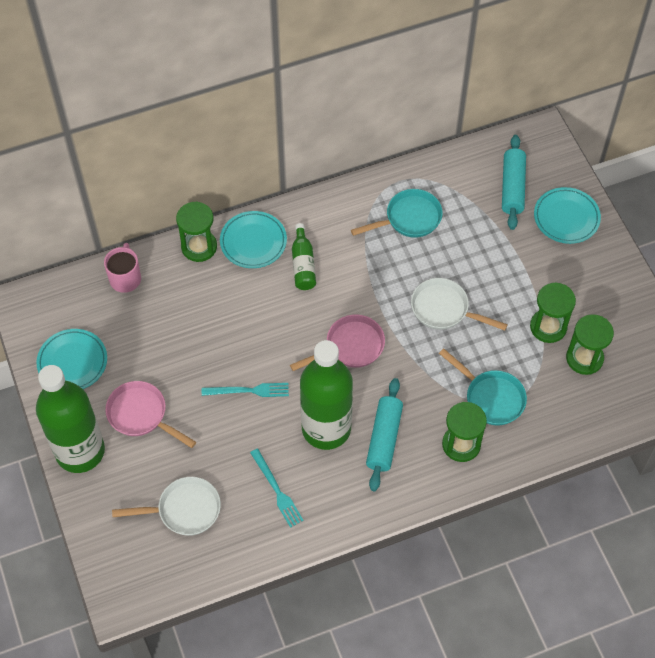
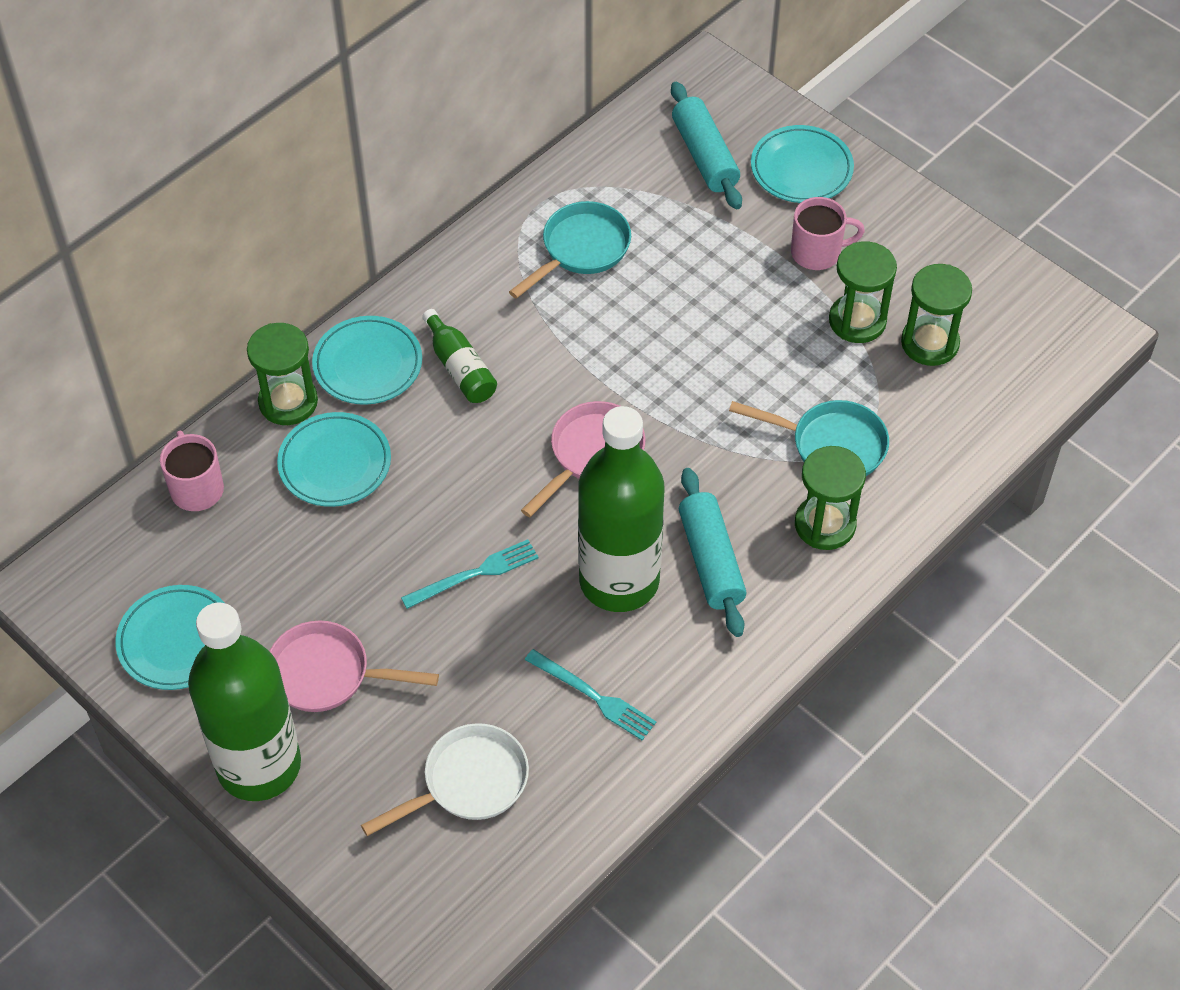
camera: 25 degrees left, 5 degrees down
(206, 294) = (335, 463): none -> turquoise plate
(444, 309) = (699, 352): white pan -> none
(547, 274) = (817, 252): none -> pink mug

